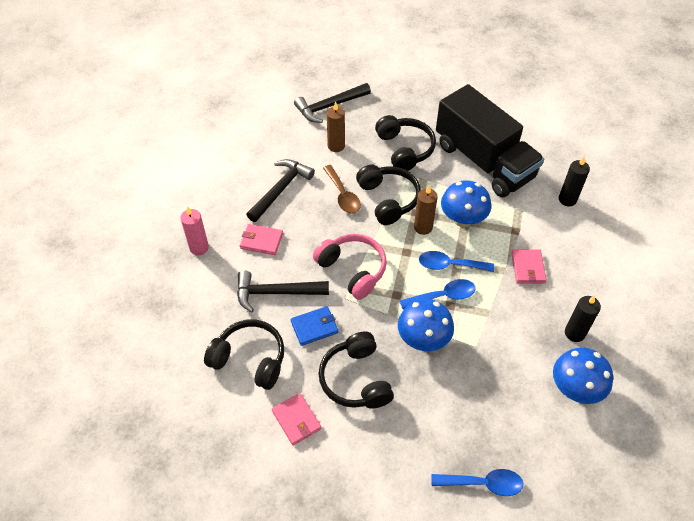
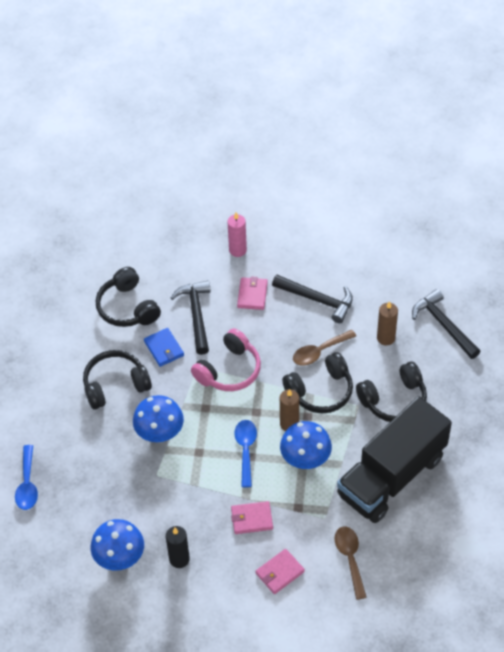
camera: 85 degrees right, 0 degrees up
(250, 359) = (127, 307): black headphones -> black headphones turned 135 degrees clockwise
(296, 420) = (75, 348): pink wallet -> pink wallet (279, 572)
(443, 296) = (208, 446): blue spoon -> none
(567, 199) = (350, 558): black candle -> brown spoon

